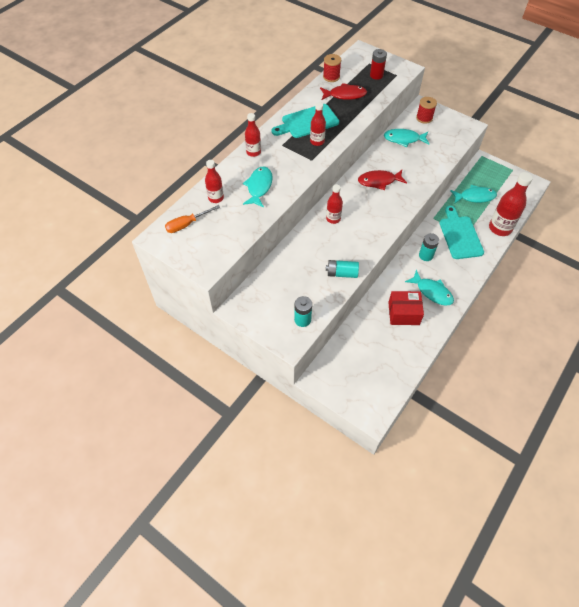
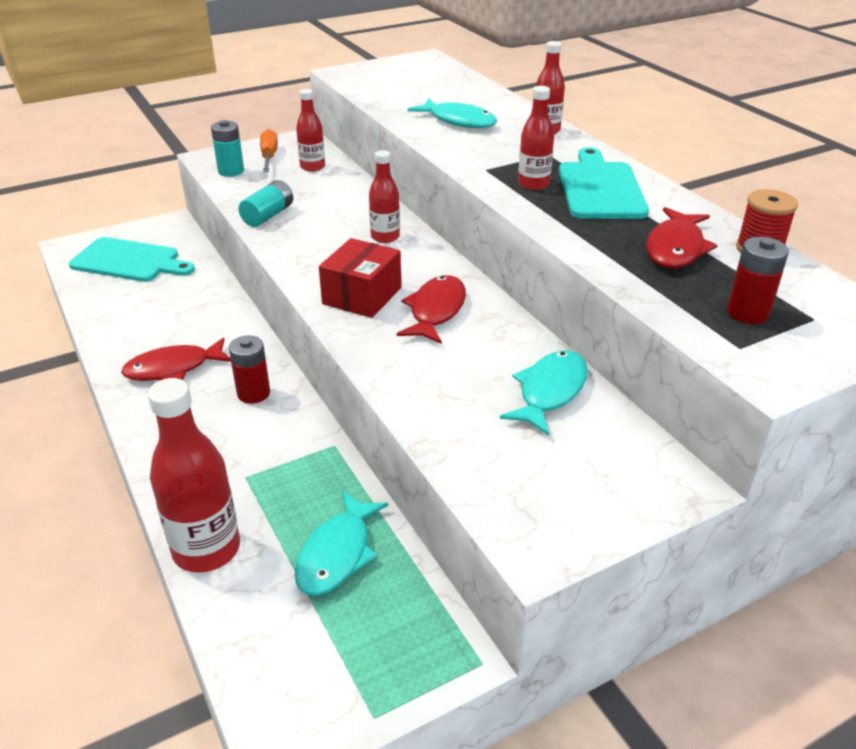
camera: 115 degrees right, 20 degrees down
(187, 224) = (430, 73): orange screwdriver -> orange screwdriver (269, 157)
(216, 198) = (463, 93): red bottle -> red bottle (312, 167)
(403, 313) = (173, 322): red box -> red box (362, 296)
(424, 118) = (620, 462): red spool -> none
(426, 255) = (253, 393): turquoise battery -> red battery
(432, 292) = (173, 368): turquoise fish -> red fish
(460, 235) = (252, 465): turquoise cutting board -> turquoise cutting board (129, 261)

